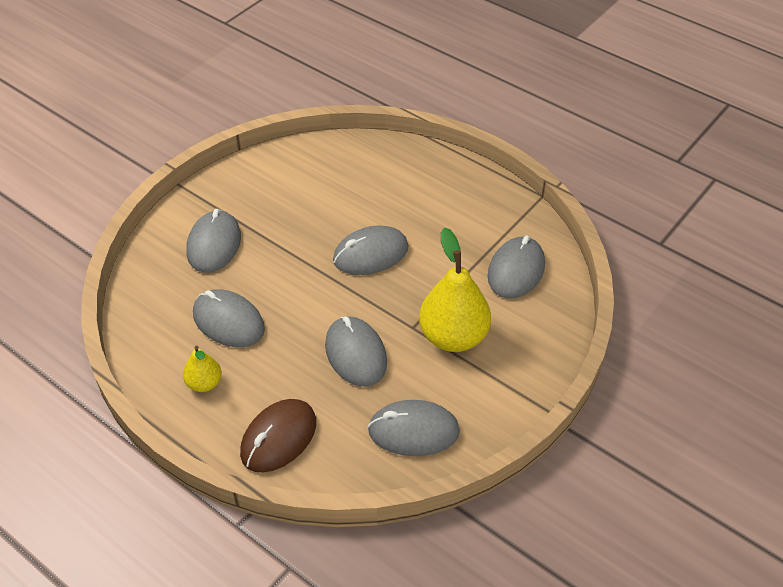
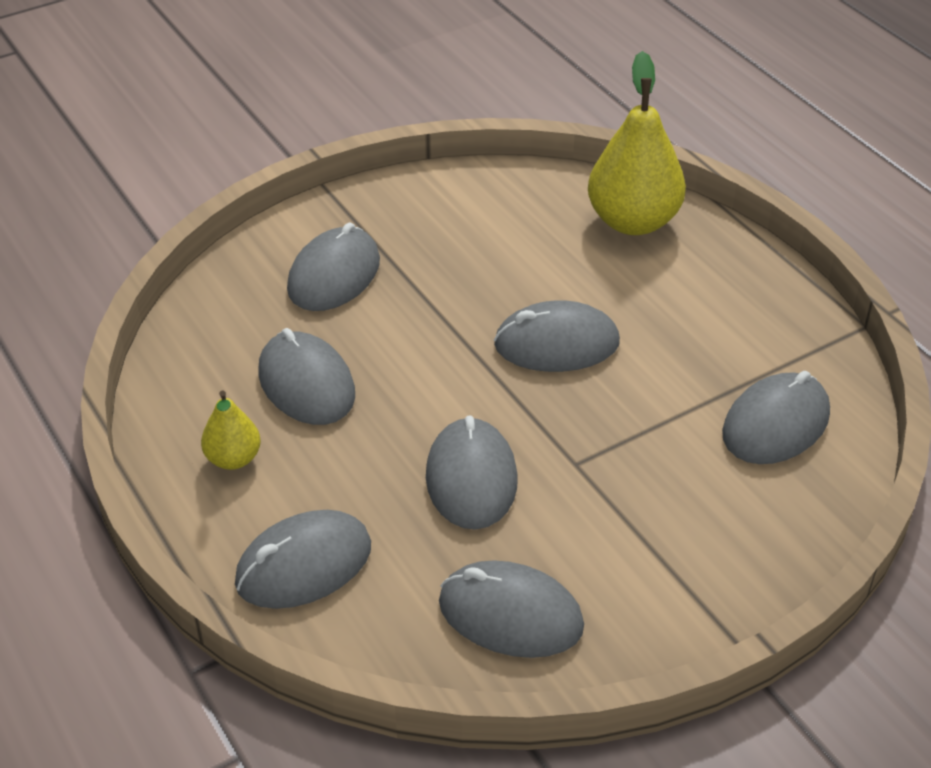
camera: 20 degrees right, 5 degrees down
(278, 438) = (304, 565): brown mouse -> grey mouse
(453, 337) = (633, 494): yellow pear -> yellow pear (632, 221)

